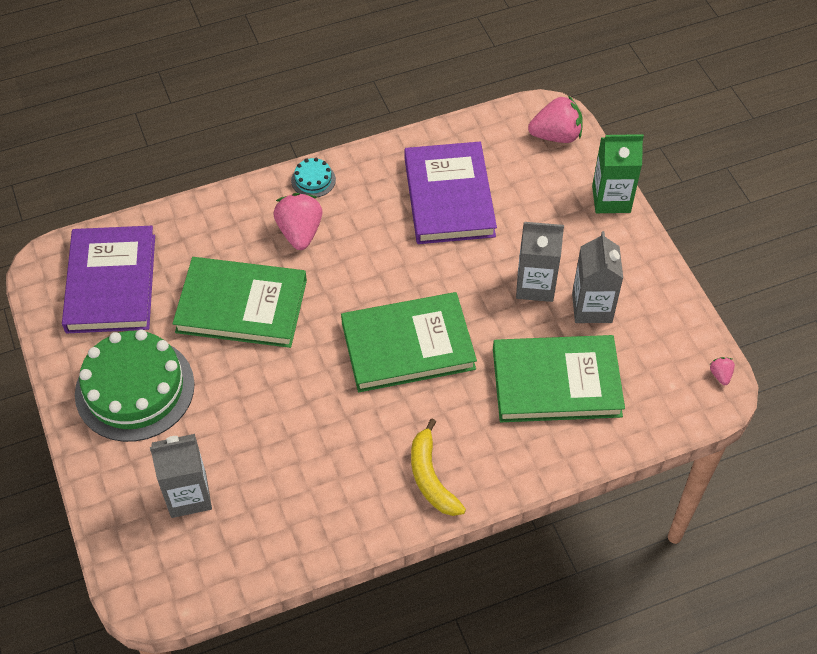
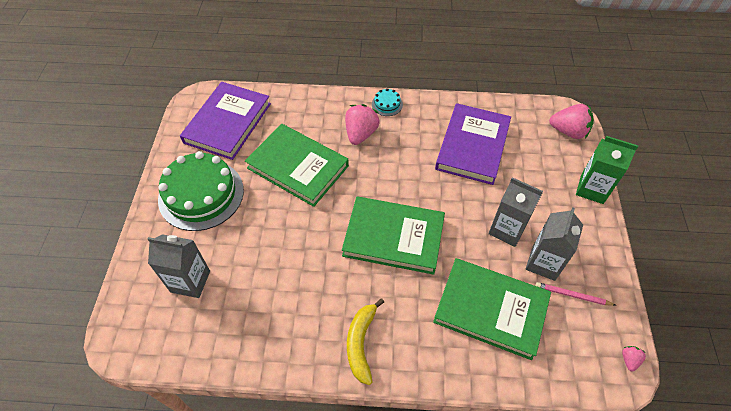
camera: 25 degrees right, 0 degrees up
(637, 331) = (572, 295): none -> pink pencil

